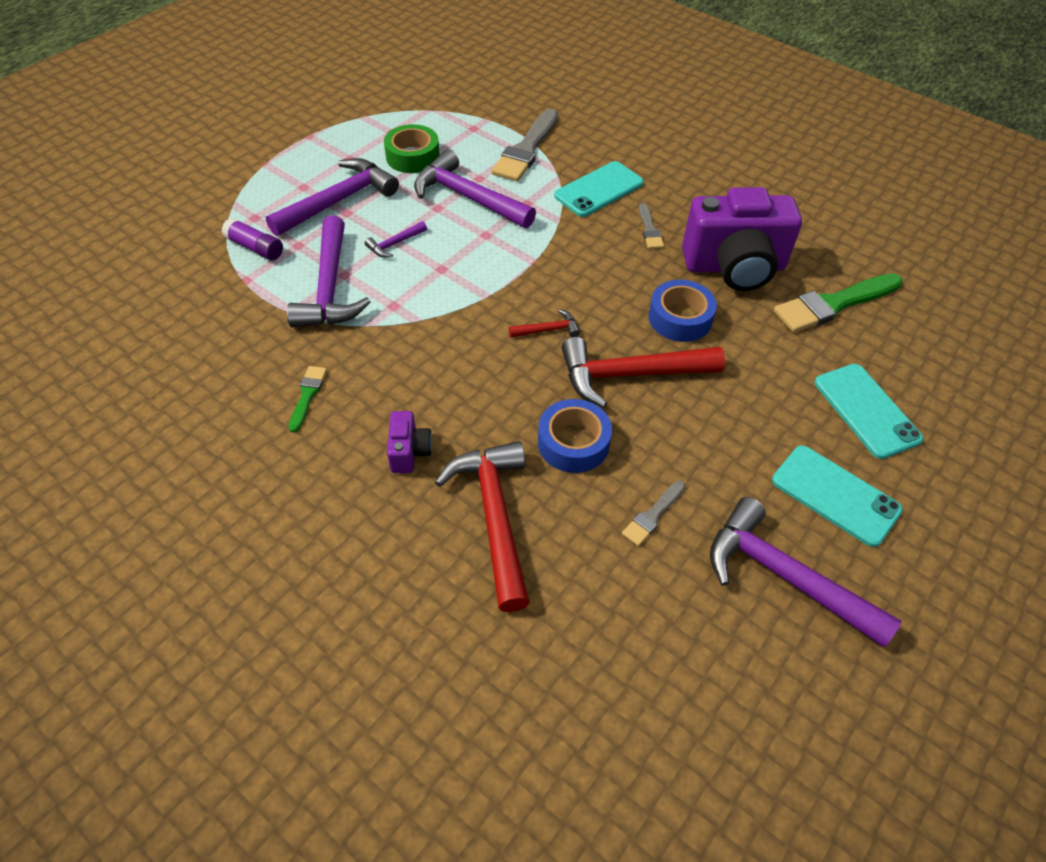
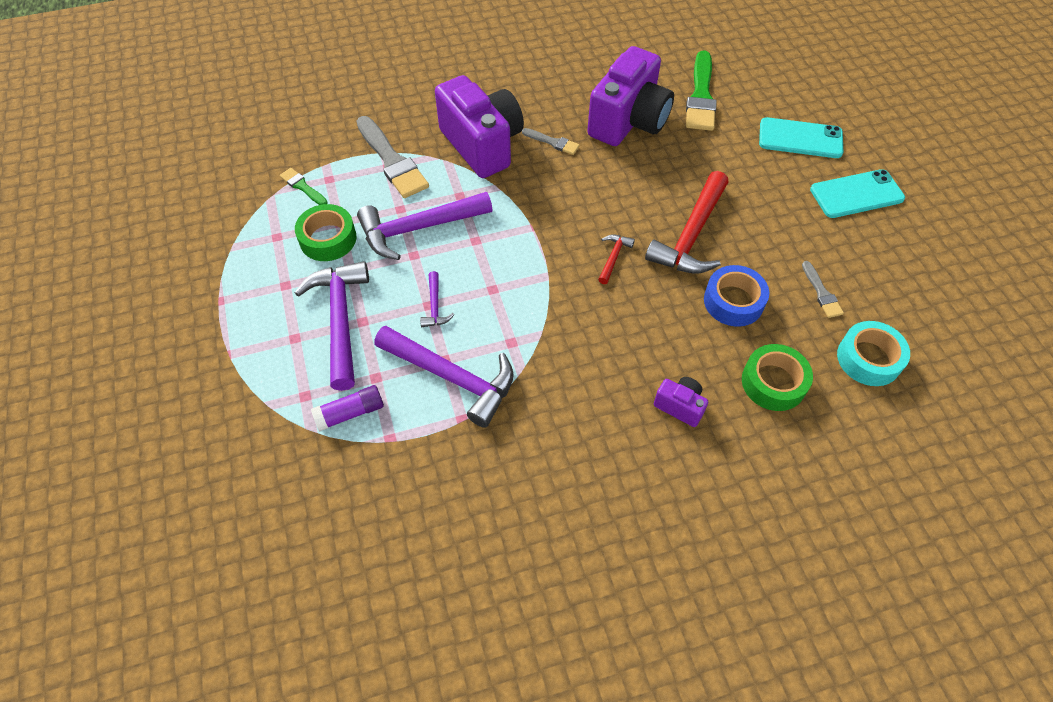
camera: 55 degrees left, 5 degrees up
(307, 395) = (573, 450): green brush -> green brush (302, 187)
(494, 517) = (773, 382): red hammer -> green tape
(595, 595) = (868, 359): none -> turquoise tape
(598, 189) = (482, 145): turquoise phone -> purple camera
(680, 318) = (656, 178): blue tape -> none
(785, 576) = (903, 255): purple hammer -> none

